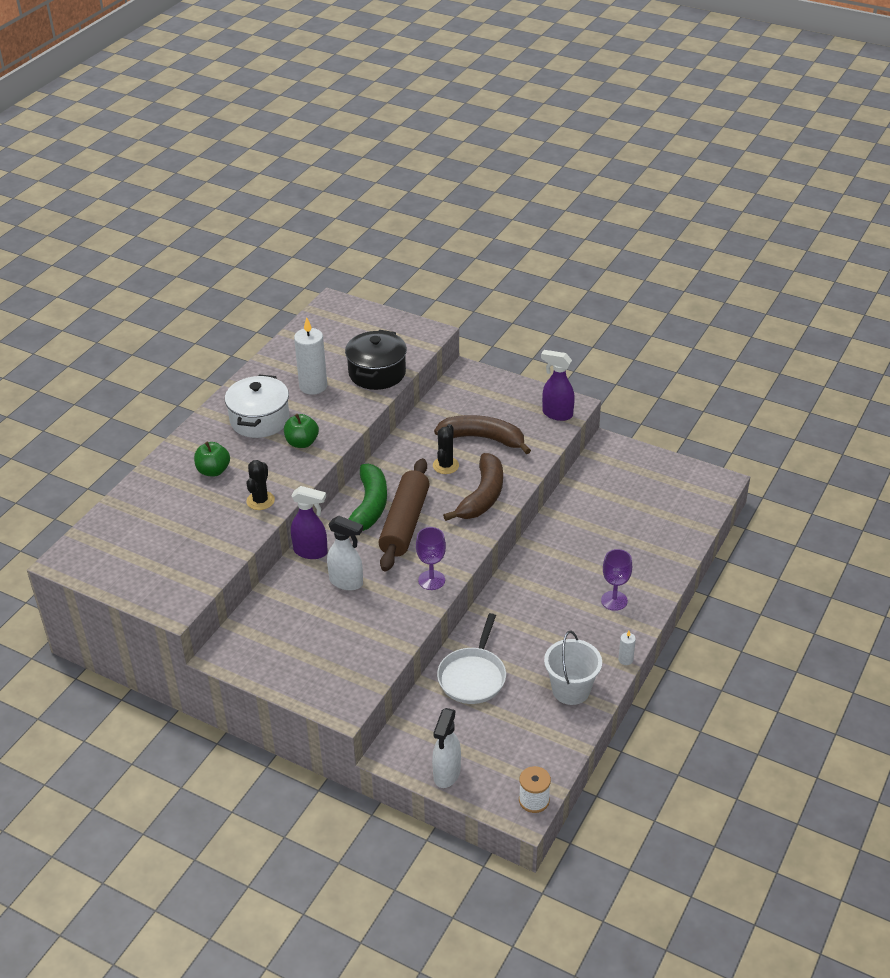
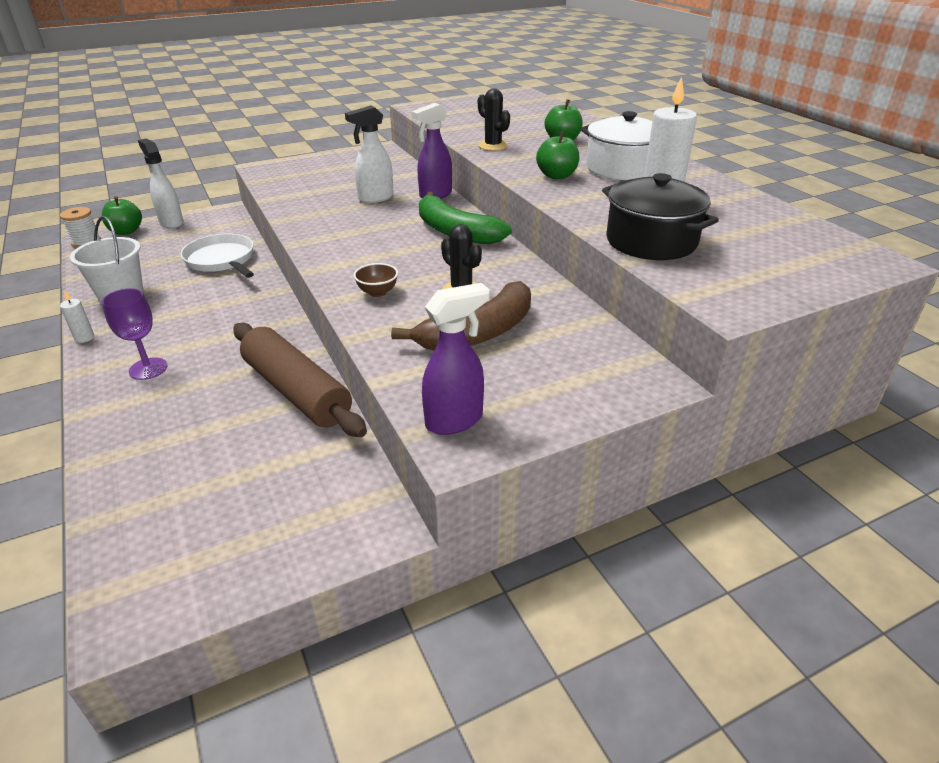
camera: 125 degrees right, 5 degrees down
(404, 523) = (406, 240): brown rolling pin -> brown rolling pin (297, 391)
(431, 580) = (313, 229): purple goblet -> none
(482, 496) = (377, 292): brown banana -> brown bowl
(491, 792) = (126, 231): none -> green apple

